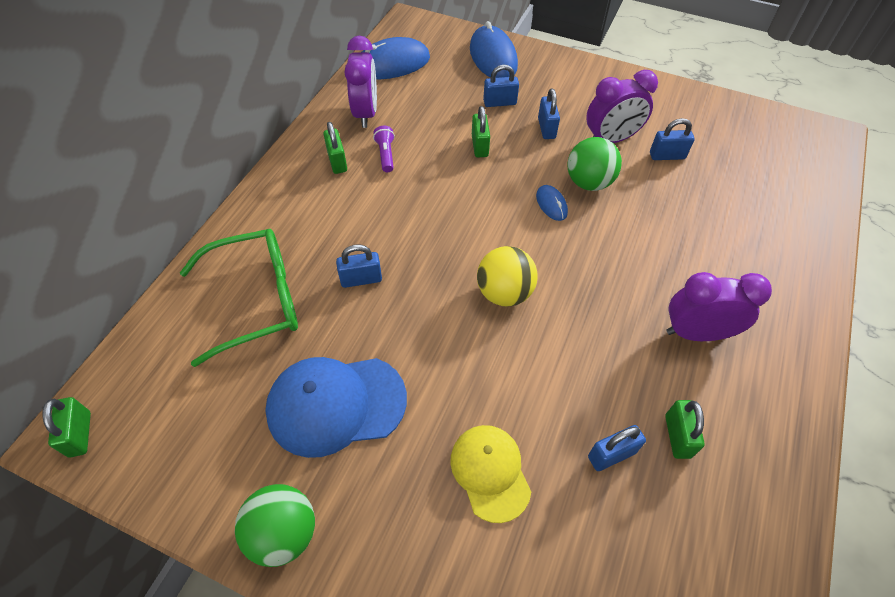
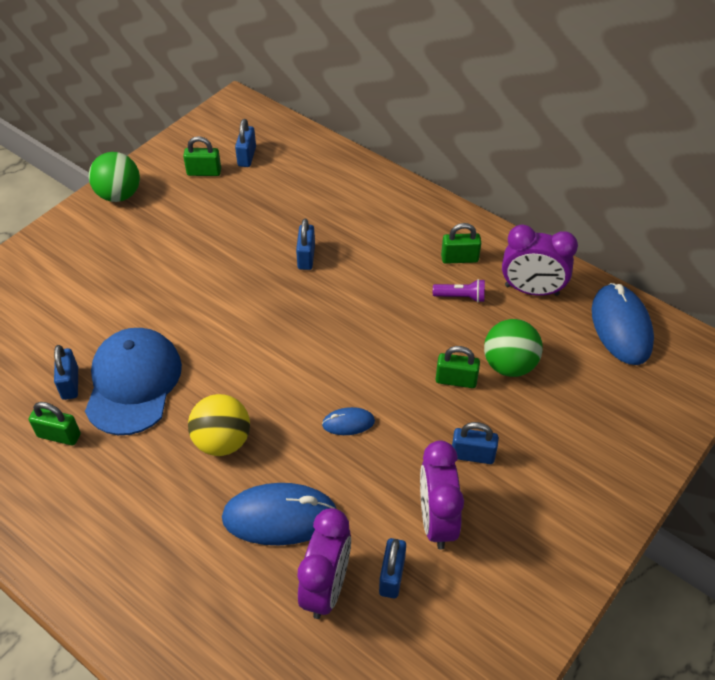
camera: 105 degrees right, 5 degrees down
(80, 434) = (235, 110): green padlock -> green padlock (204, 172)
(255, 300) = (309, 192): green glasses -> none
(336, 404) = (196, 228): blue cap -> blue cap (133, 383)
(490, 472) = (99, 305): yellow cap -> none
(493, 57) = (627, 435): blue mouse -> blue mouse (280, 517)
(499, 102) = (530, 419): blue padlock -> blue padlock (247, 157)
(504, 293) = (252, 353): yellow ball -> yellow ball (222, 441)
(588, 182) = (370, 470): green ball -> green ball (509, 365)
(696, 333) = (142, 495): purple clock -> purple clock (326, 588)

